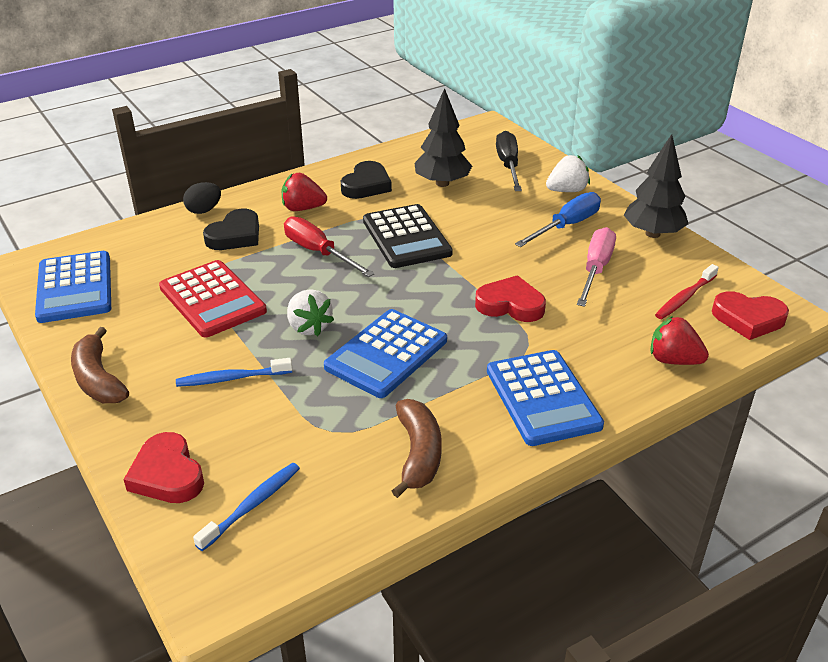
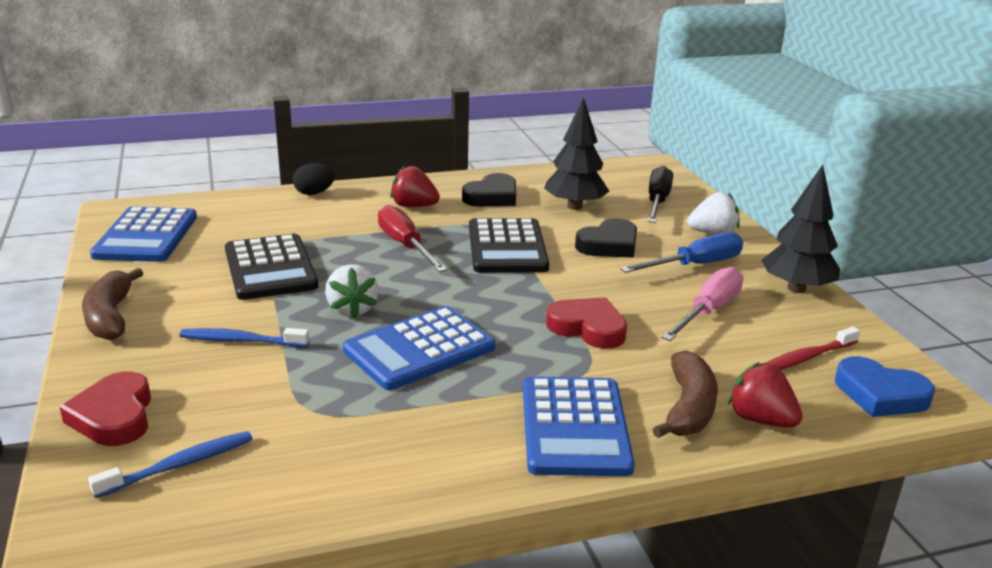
camera: 15 degrees right, 10 degrees down
(212, 299) = (270, 268): red calculator -> black calculator
(235, 235) = (330, 218): black heart -> black heart (609, 245)
(418, 454) = (395, 454): brown banana -> brown banana (688, 408)
(748, 319) = (880, 394): red heart -> blue heart

